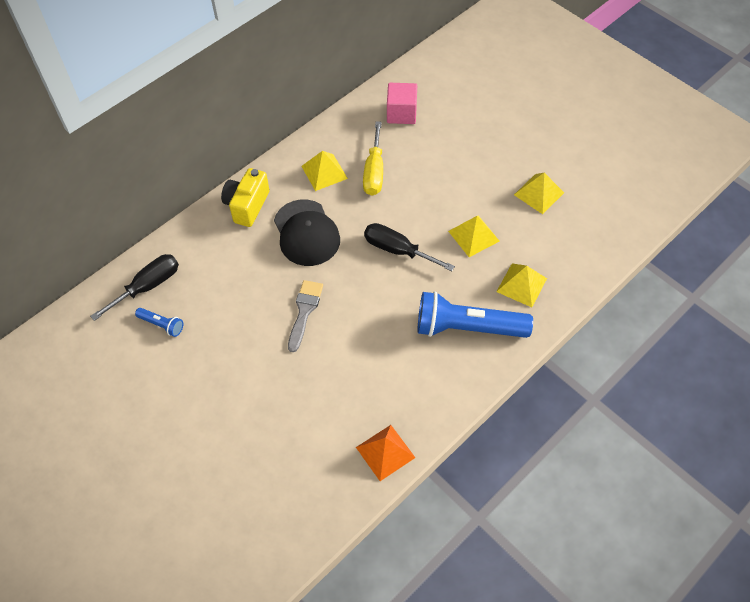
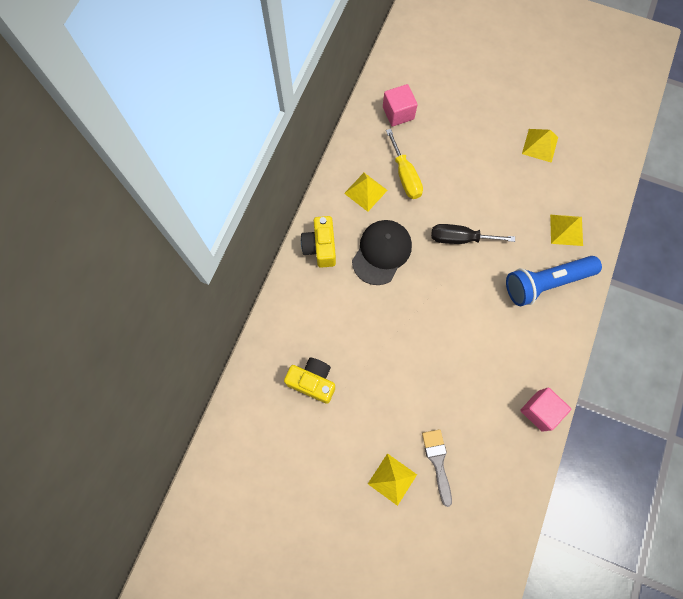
camera: 25 degrees left, 15 degrees up
(147, 286) = (281, 353): black screwdriver -> none
(162, 325) = (312, 381): blue flashlight -> yellow camera
(304, 311) = (418, 321): grey brush -> grey brush (437, 461)
(306, 233) = (381, 252): black cap -> black cap turned 105 degrees counterclockwise
(385, 452) = (539, 410): orange pyramid -> pink cube
(473, 236) = (510, 202): yellow pyramid -> yellow pyramid (392, 479)

